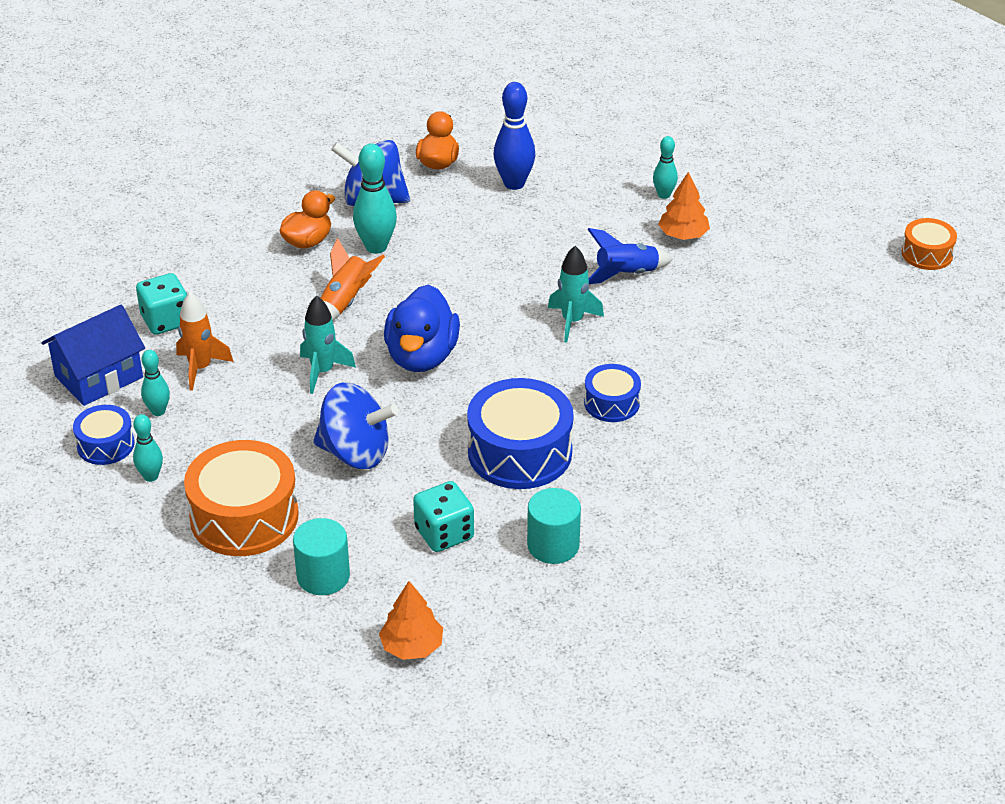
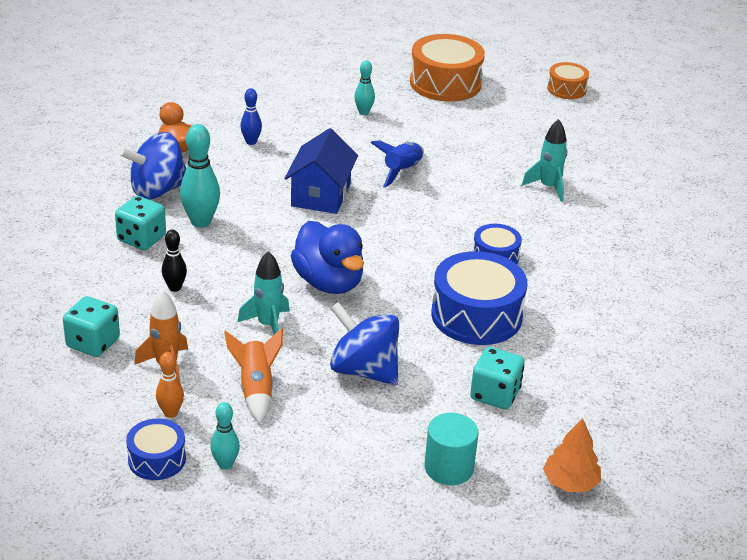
camera: 40 degrees left, 5 degrees down
(99, 377) = (86, 410): blue house -> blue house (321, 195)
(158, 411) = (170, 413): turquoise bowling pin -> orange bowling pin
(244, 516) = (337, 456): orange drum -> orange drum (445, 83)
(284, 300) = (175, 288): none -> black bowling pin
(308, 241) = (141, 239): orange duck -> turquoise dice
(345, 302) = (224, 269): orange rocket -> orange rocket (256, 389)
(355, 453) = (364, 370): blue spinning top -> blue spinning top turned 120 degrees counterclockwise
(514, 183) = (251, 142): blue bowling pin -> blue bowling pin, size x0.59
(553, 545) = (574, 365): turquoise cylinder -> none
(572, 321) = (404, 215): turquoise rocket -> turquoise rocket (548, 187)
(683, 235) = (407, 132): orange tree -> none

